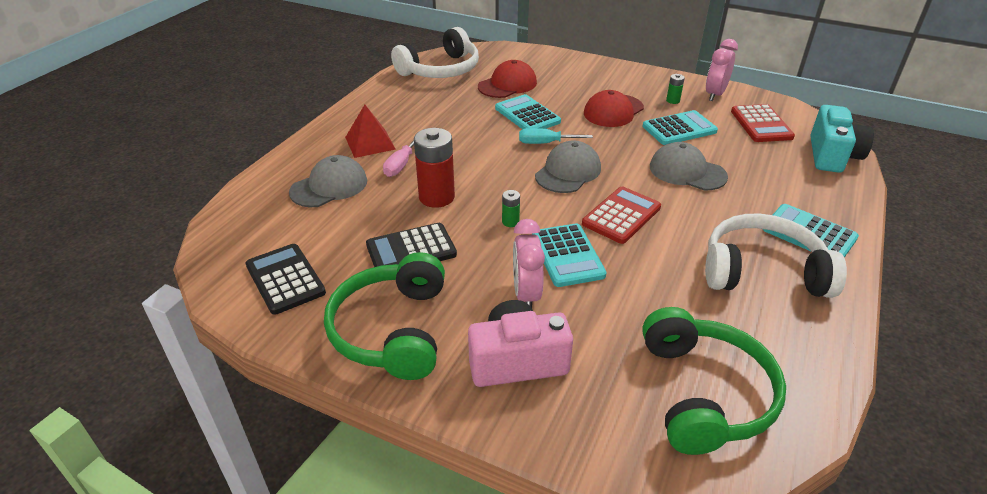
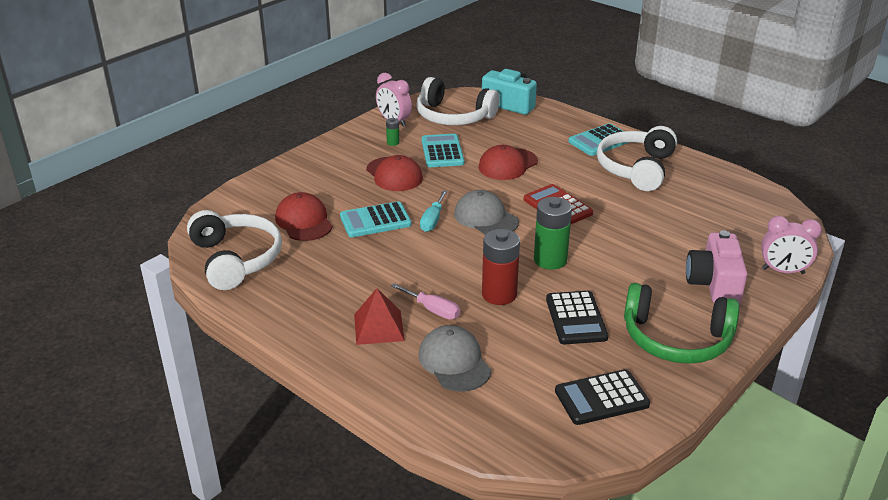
camera: 75 degrees left, 5 degrees down
(510, 222) = (550, 260): green battery -> green battery, size x2.17
(526, 294) = (644, 268): pink clock -> pink clock (783, 271)
(567, 255) = (602, 241): turquoise calculator -> none
(687, 171) = (508, 164): grey cap -> red cap
(704, 393) = (745, 219): green headphones -> none
(761, 124) = (453, 116): red calculator -> white headphones

